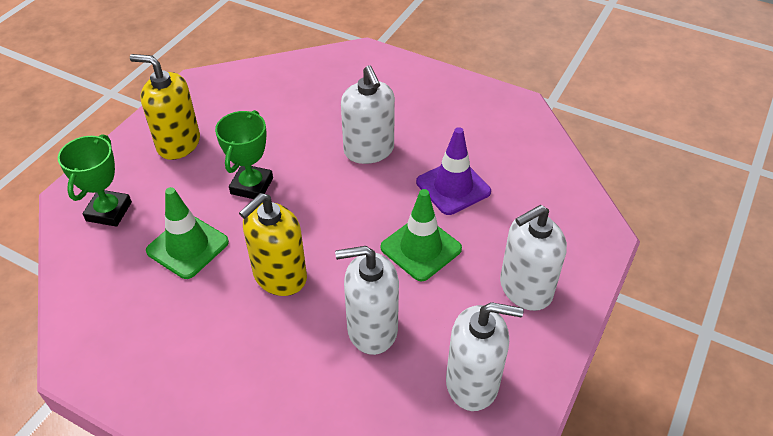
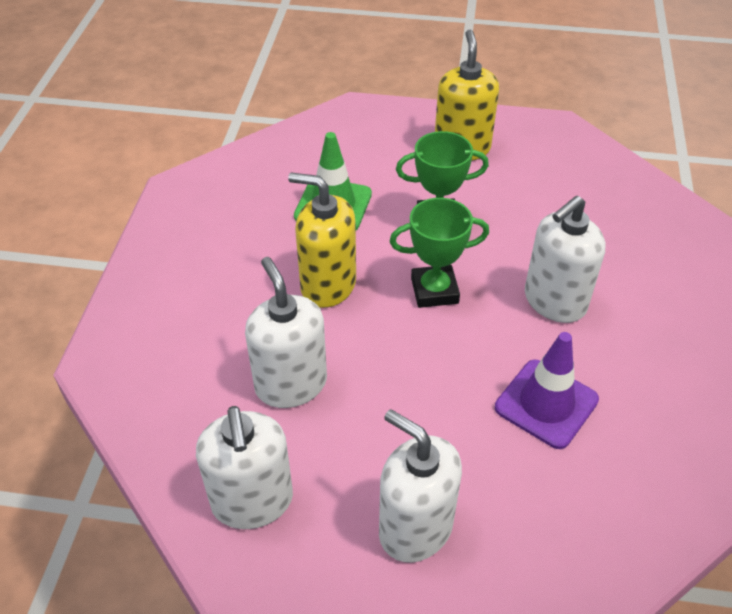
camera: 70 degrees right, 0 degrees up
(109, 211) = (348, 139): green trophy -> green trophy (434, 290)
(421, 248) = (426, 397): green traffic cone -> none

